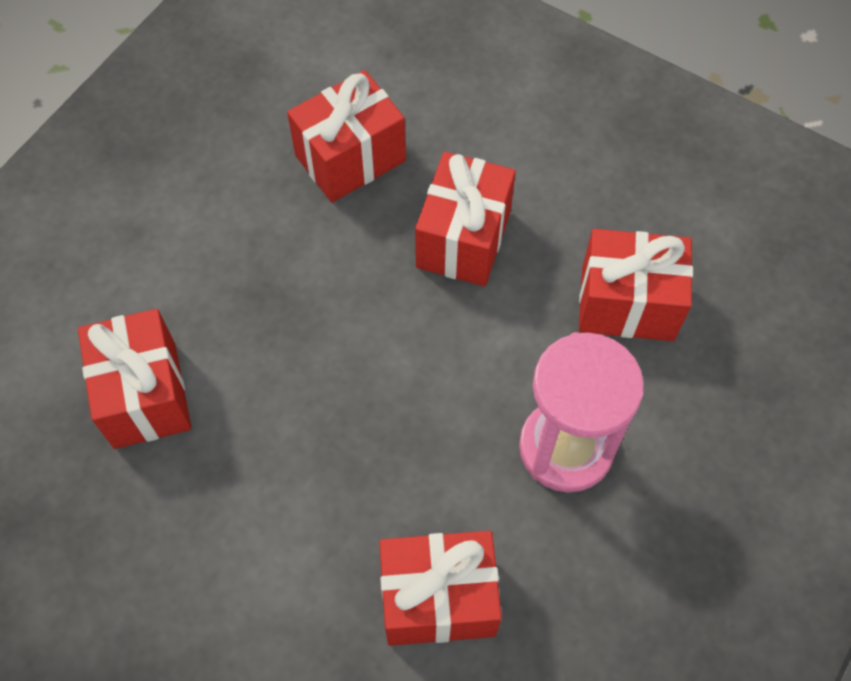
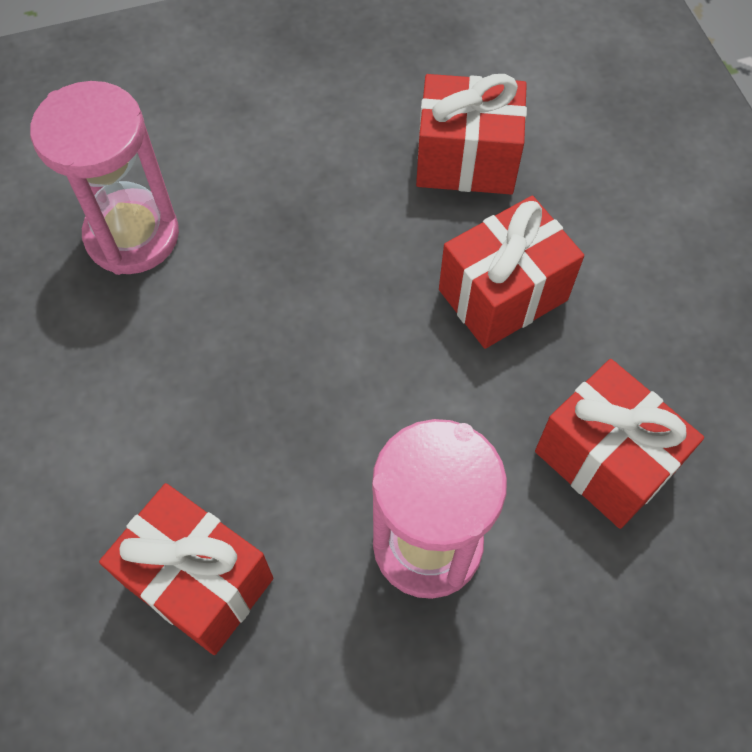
camera: 40 degrees right, 0 degrees up
(145, 395) = (132, 235): red gift -> pink hourglass

